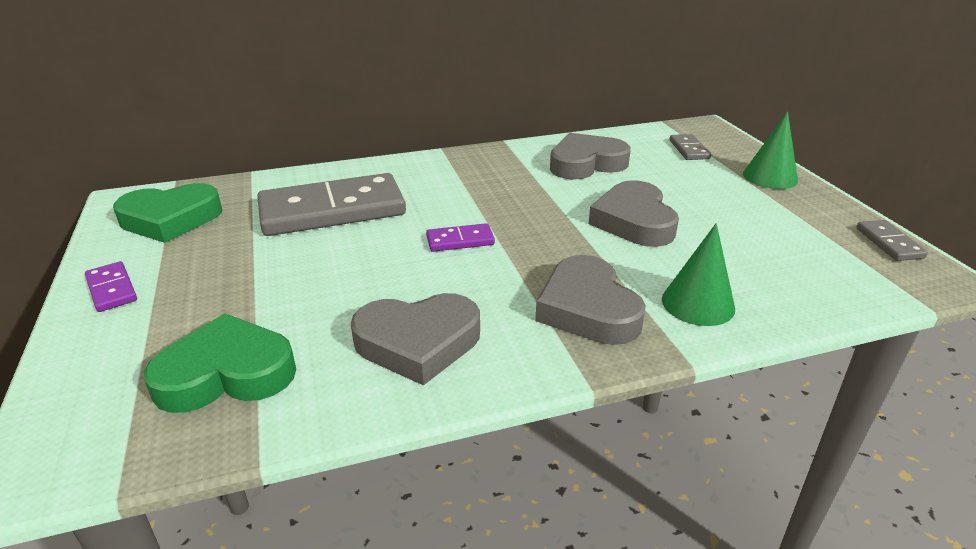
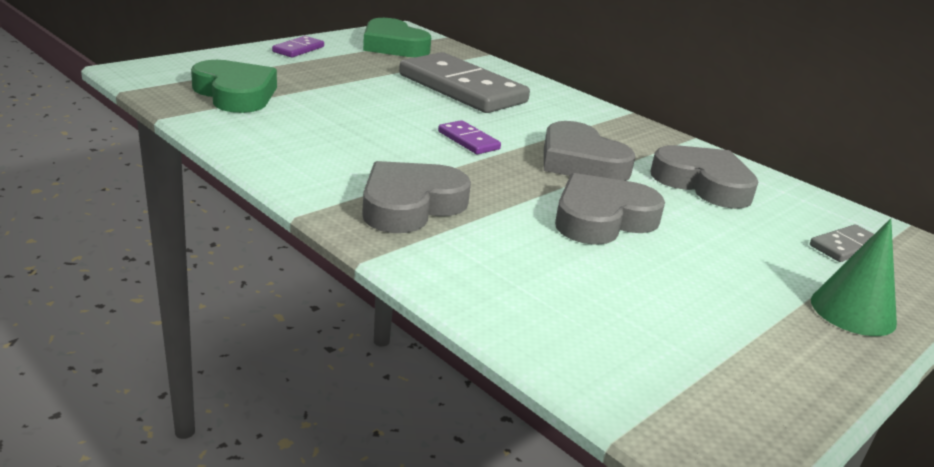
camera: 60 degrees right, 5 degrees down
(418, 343) = (308, 144): grey heart -> grey heart (580, 162)
(698, 303) = (469, 261): green cone -> none
(889, 243) = (771, 413): grey domino -> none

